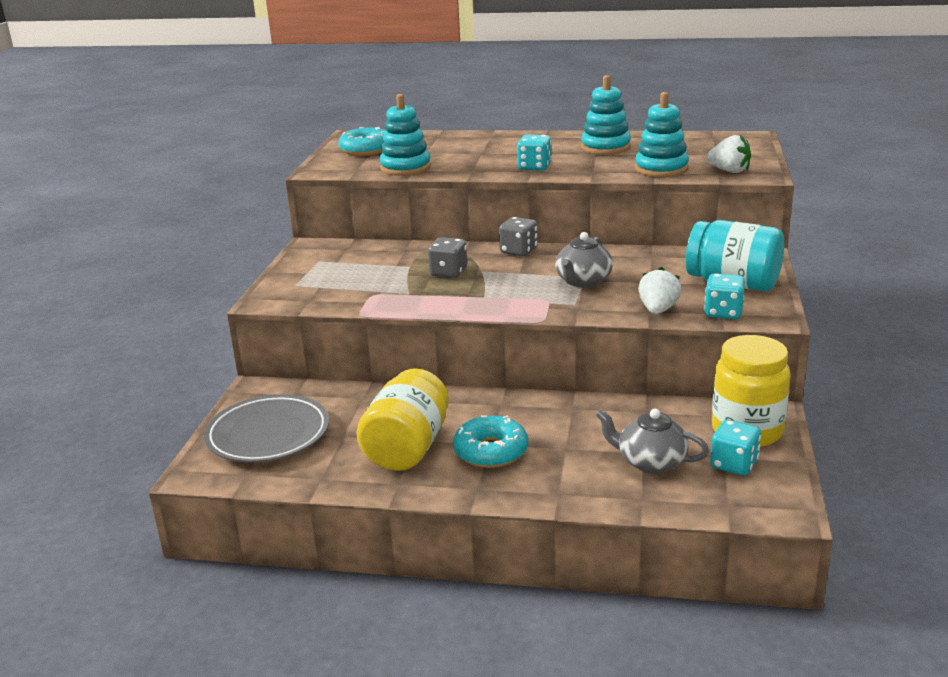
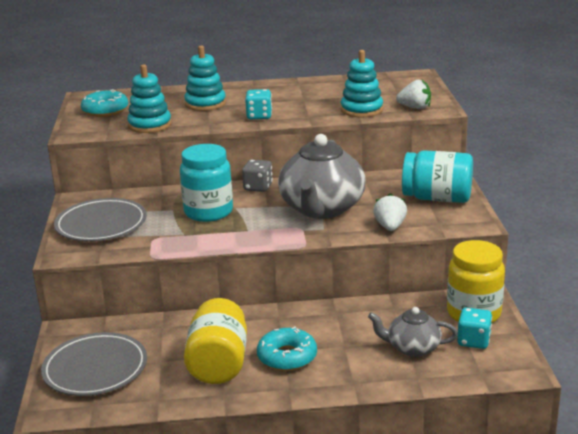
camera: 15 degrees left, 0 degrees up
(323, 274) = (101, 225): none -> grey plate
(448, 272) = (208, 212): grey dice -> turquoise jar
(583, 281) = (322, 209): grey teapot -> grey teapot, size x1.88
(605, 147) = (308, 93): turquoise stacking toy -> turquoise stacking toy (205, 104)
(723, 313) = (439, 224): turquoise dice -> none

